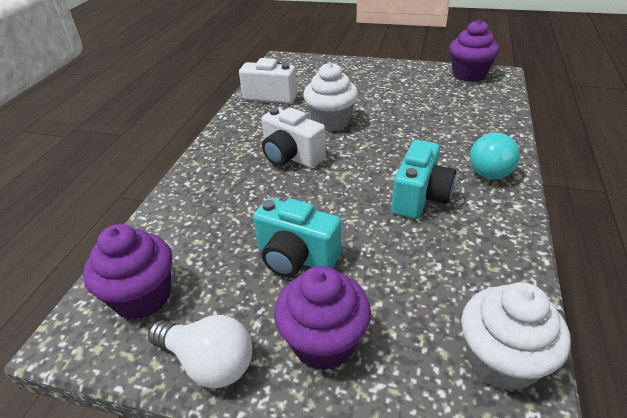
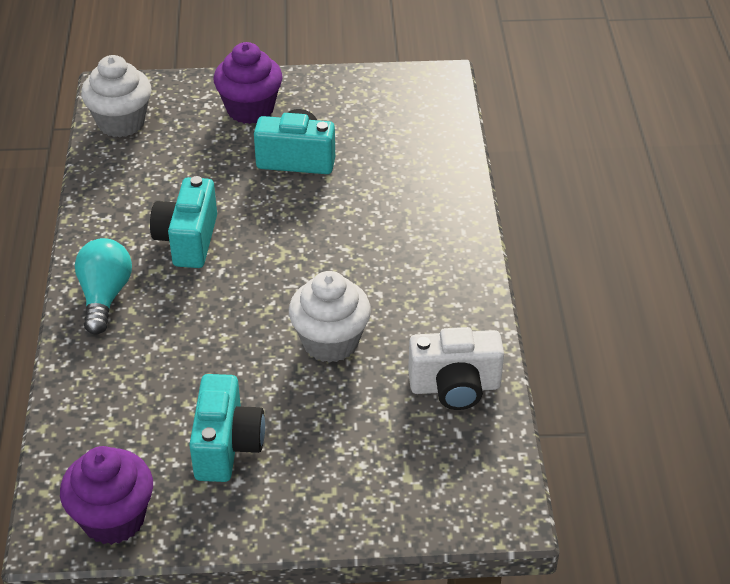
camera: 160 degrees right, 5 degrees up
(142, 297) = (409, 109): purple cupcake -> none
(208, 362) = (327, 85): white light bulb -> none
(291, 157) = (358, 268): white camera -> none
(406, 90) = (227, 446): none -> turquoise camera

